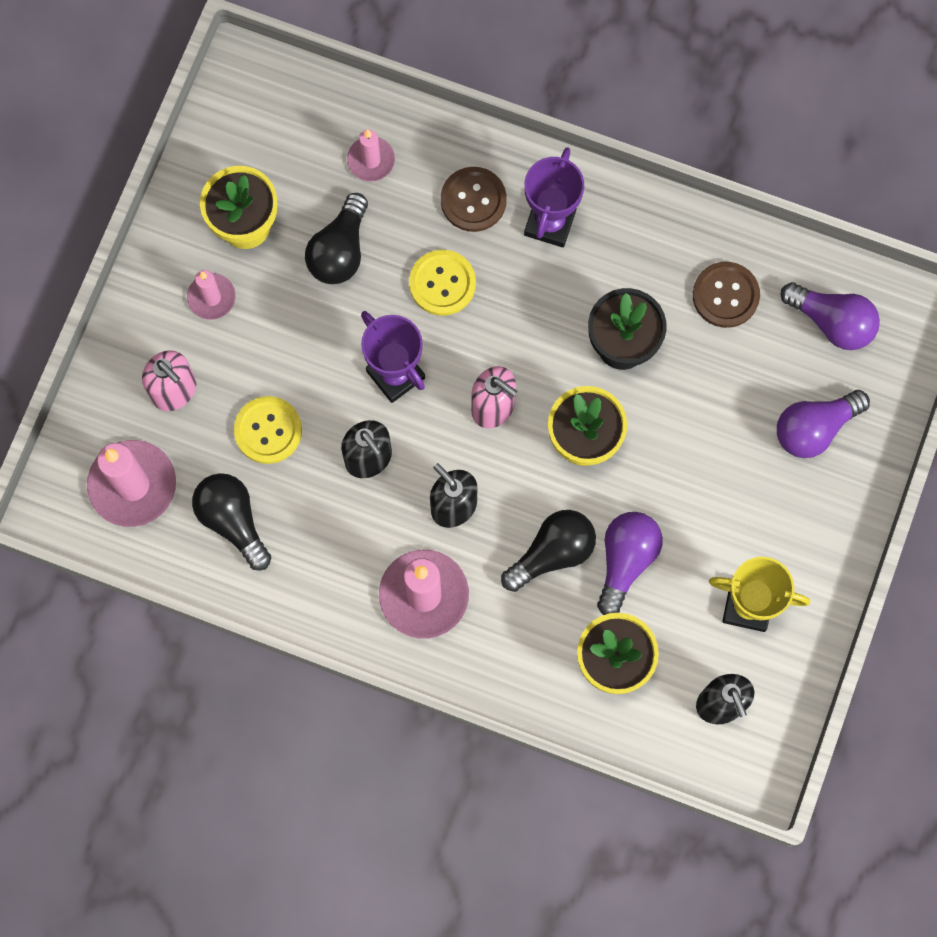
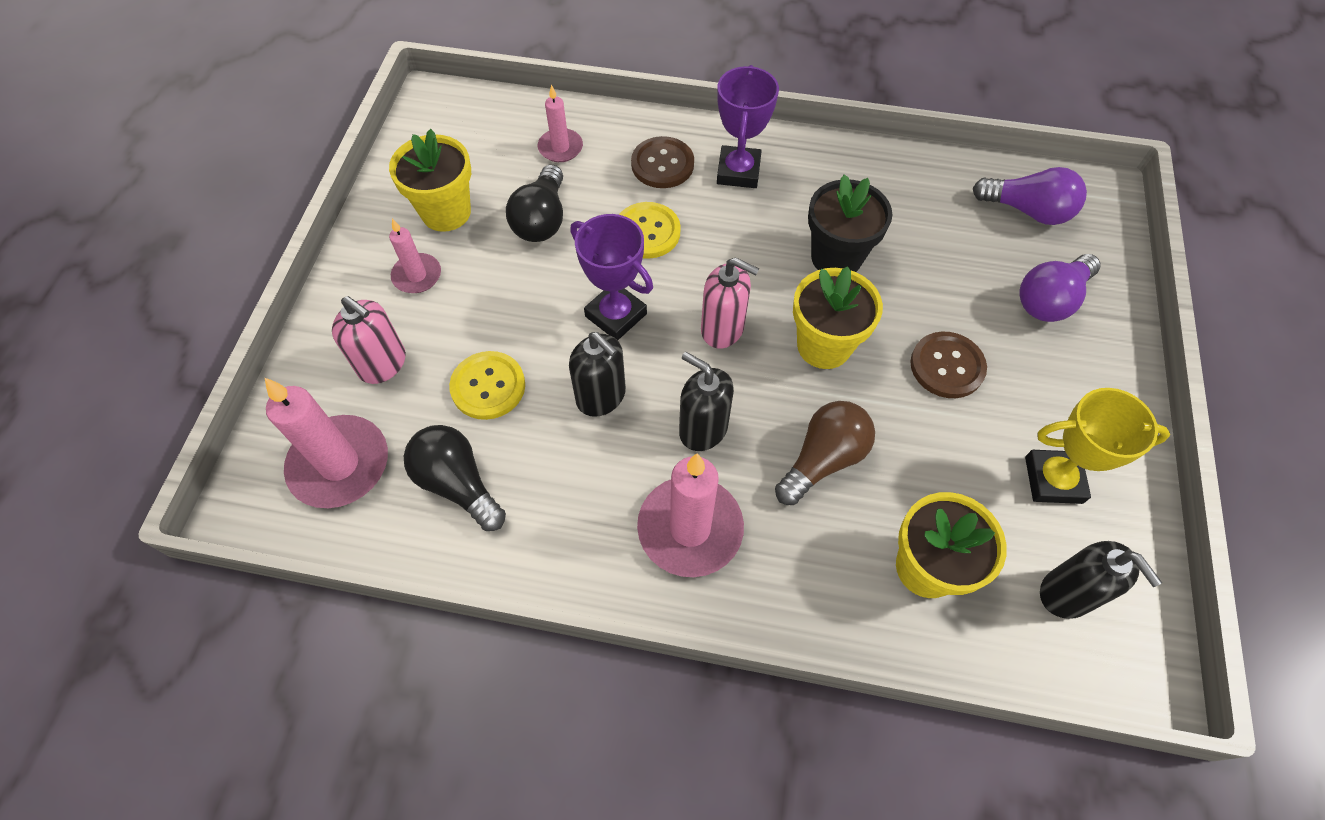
camera: 10 degrees left, 15 degrees down
(552, 553) = (823, 459): black light bulb -> brown light bulb
(625, 560) = (905, 454): purple light bulb -> none
(725, 295) = (920, 204): brown button -> brown button (947, 366)

